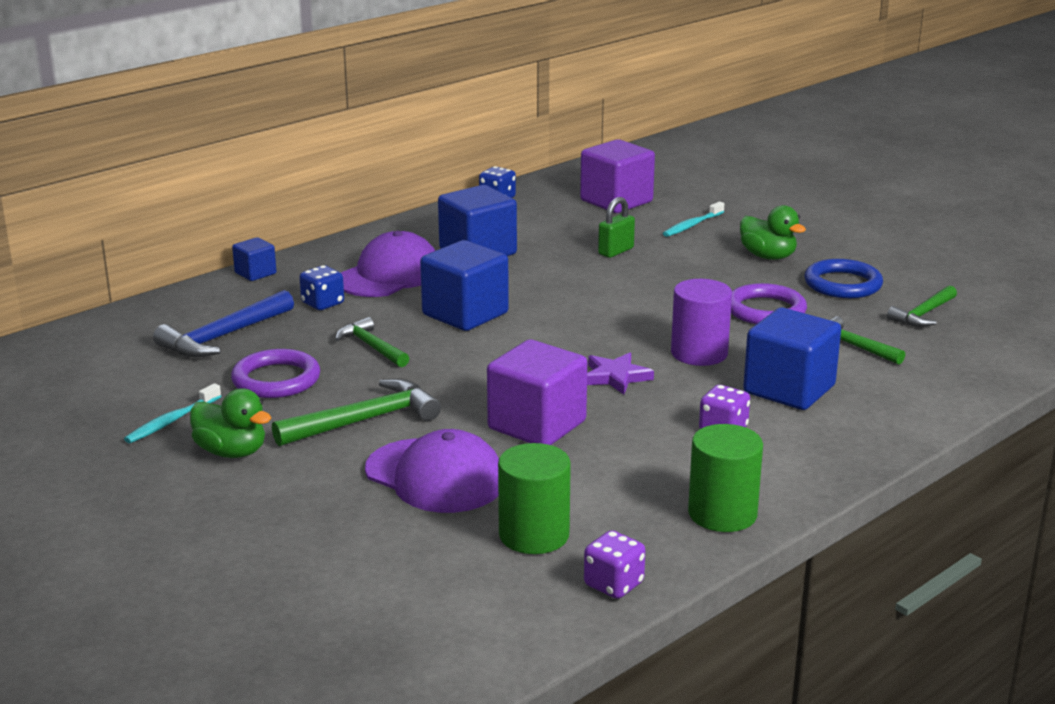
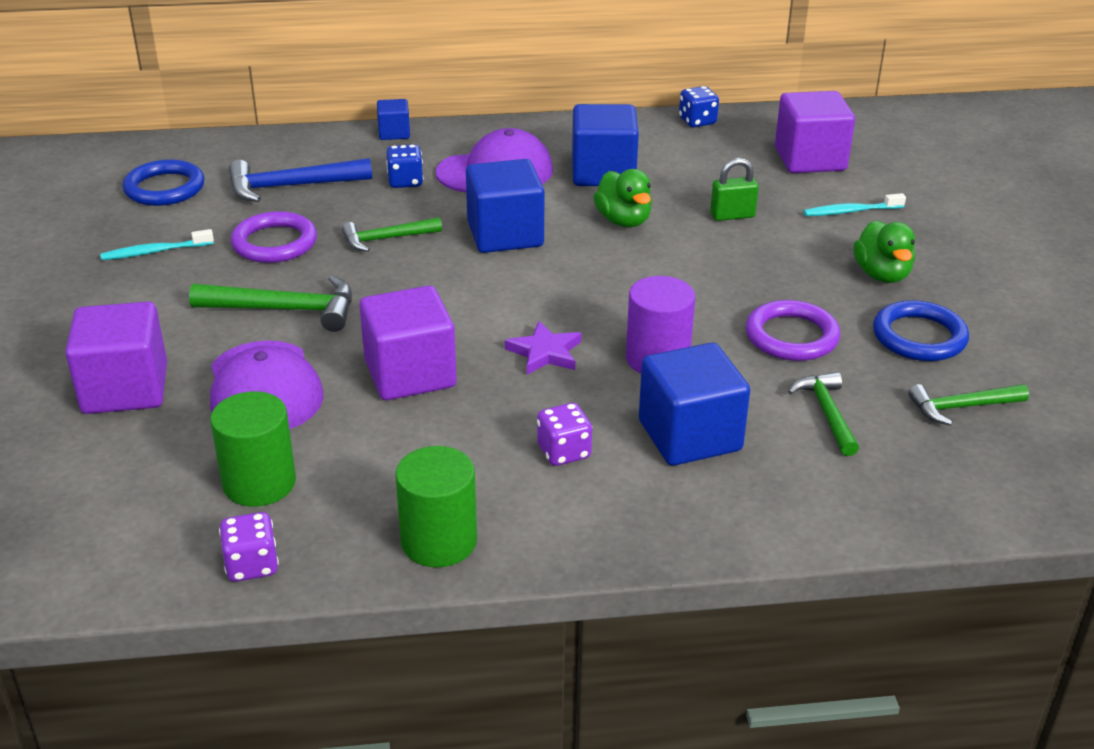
camera: 35 degrees right, 10 degrees up
(99, 374) = (164, 188): none -> blue ring
(232, 452) = (156, 298): green duck -> green duck (623, 221)
(314, 521) = (125, 389): none -> purple cube
(371, 347) = (386, 239): green hammer -> green hammer turned 105 degrees counterclockwise

